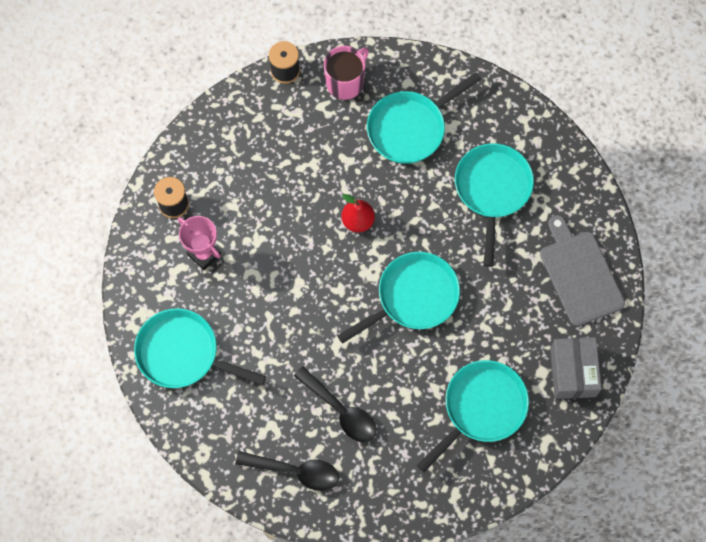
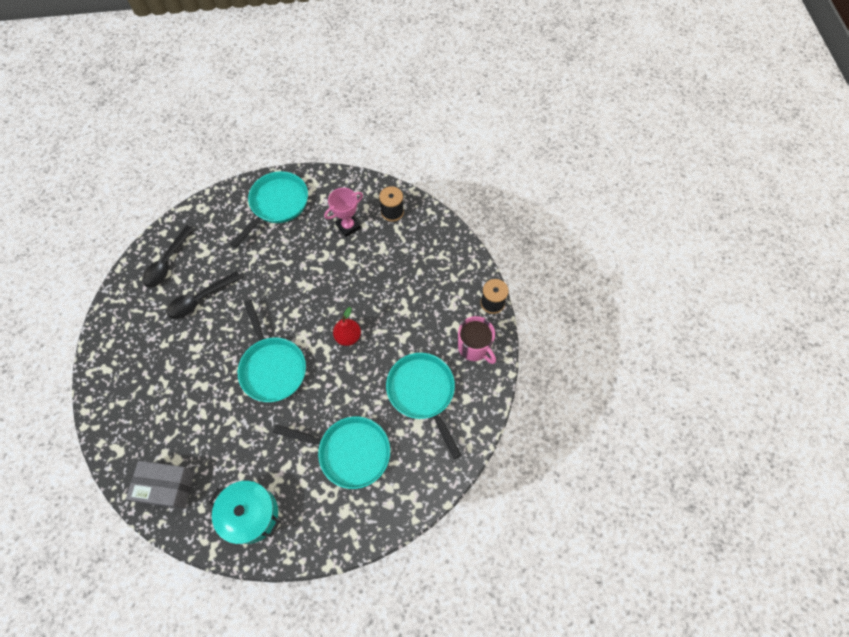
camera: 100 degrees right, 5 degrees down
(481, 408) = (164, 403): turquoise pan -> none
(579, 275) = (251, 514): grey cutting board -> turquoise pot

